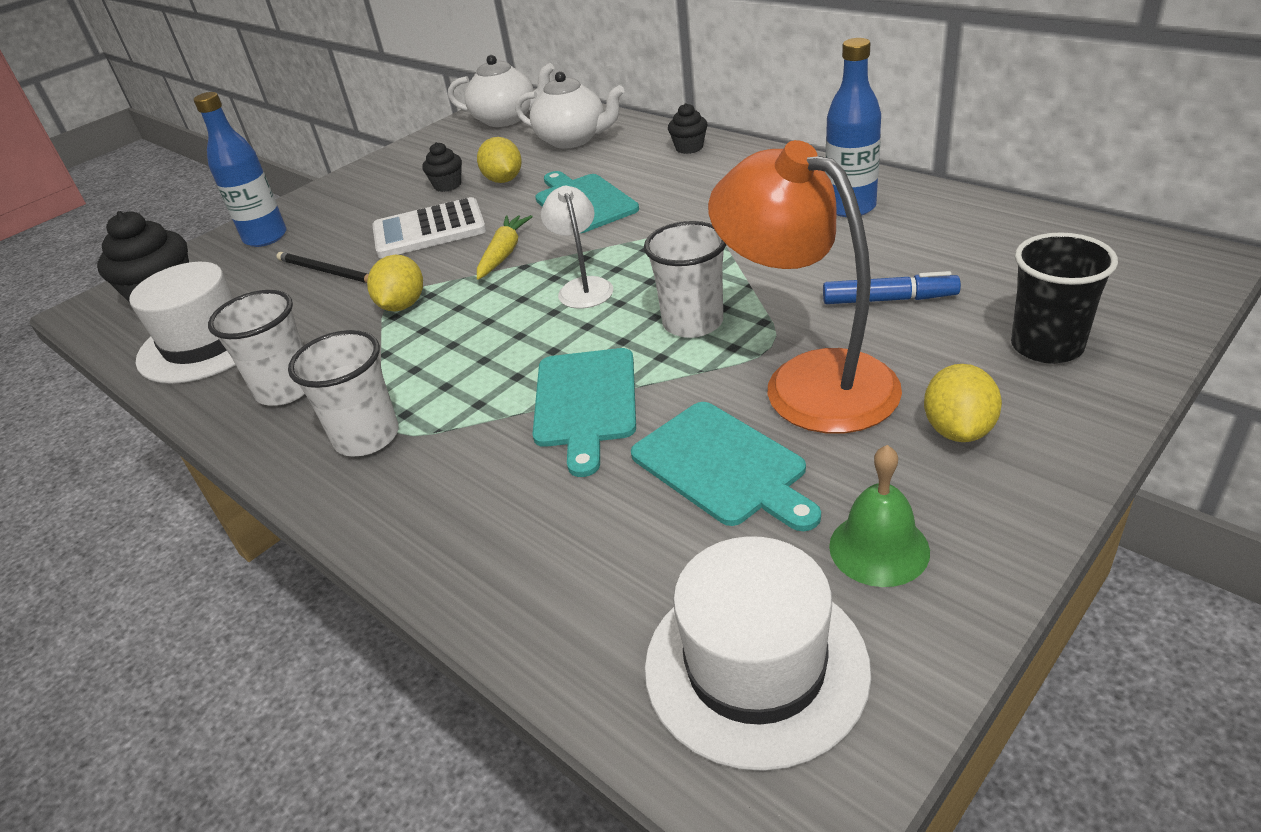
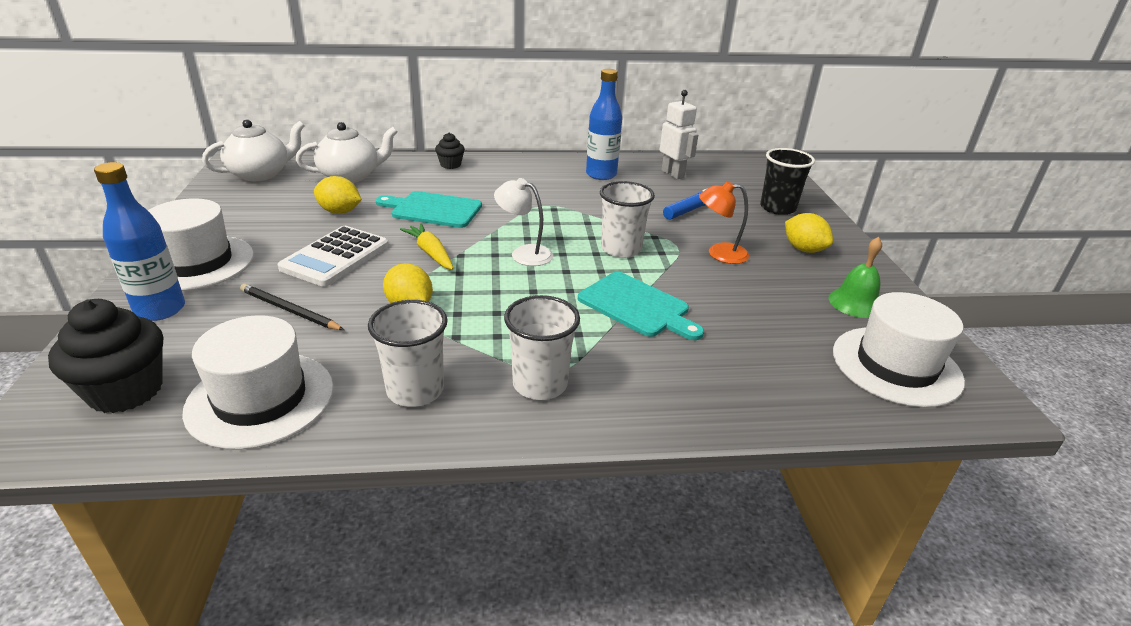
camera: 55 degrees left, 5 degrees down
(327, 271) = (289, 310): black pencil -> black pencil turned 45 degrees clockwise
(340, 201) = (196, 262): none -> white hat
(447, 185) = (292, 226): black cupcake -> none
(722, 466) = (750, 303): turquoise cutting board -> none
(808, 380) = (719, 254): orange lamp -> orange lamp, size x0.52
(964, 234) = (673, 174): none -> white robot

